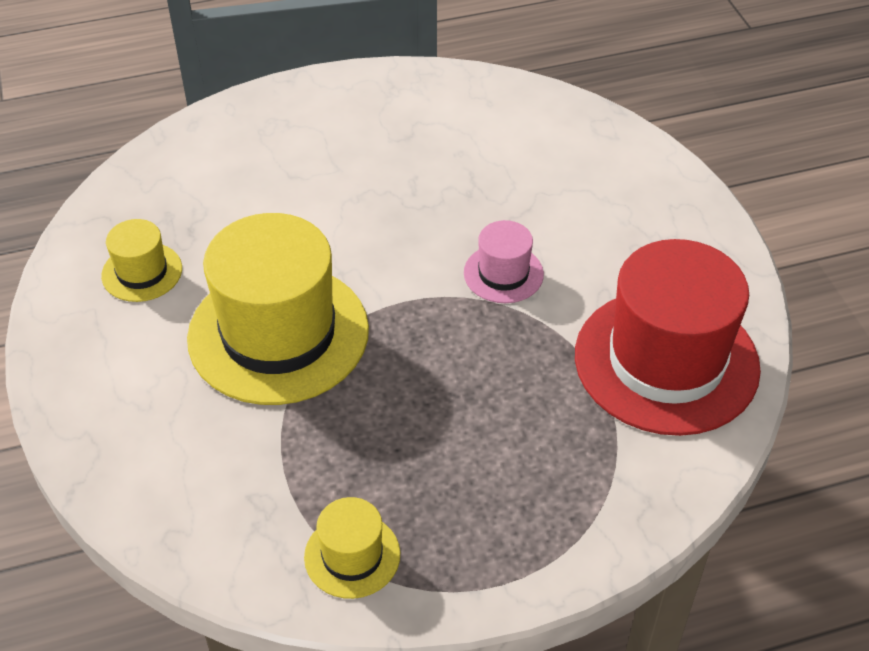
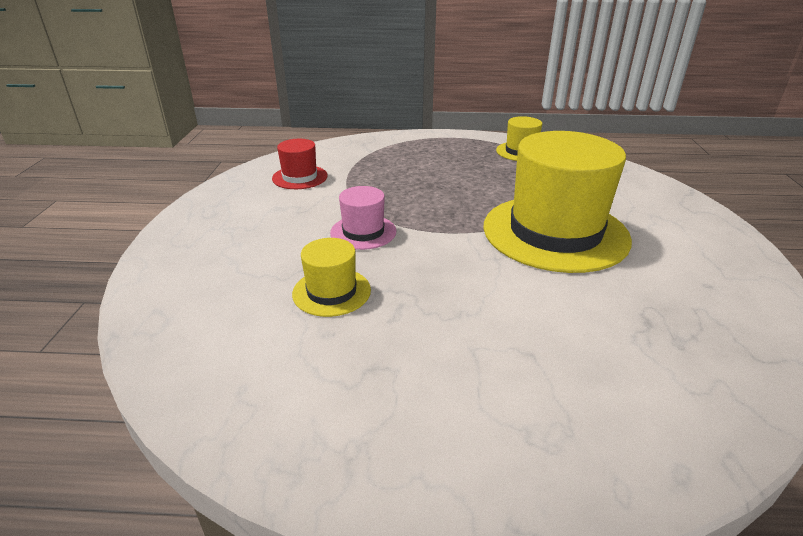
camera: 160 degrees left, 15 degrees down
(142, 272) = (690, 295): yellow hat -> yellow hat (331, 292)
(666, 361) = (300, 177): red hat -> red hat, size x0.46

